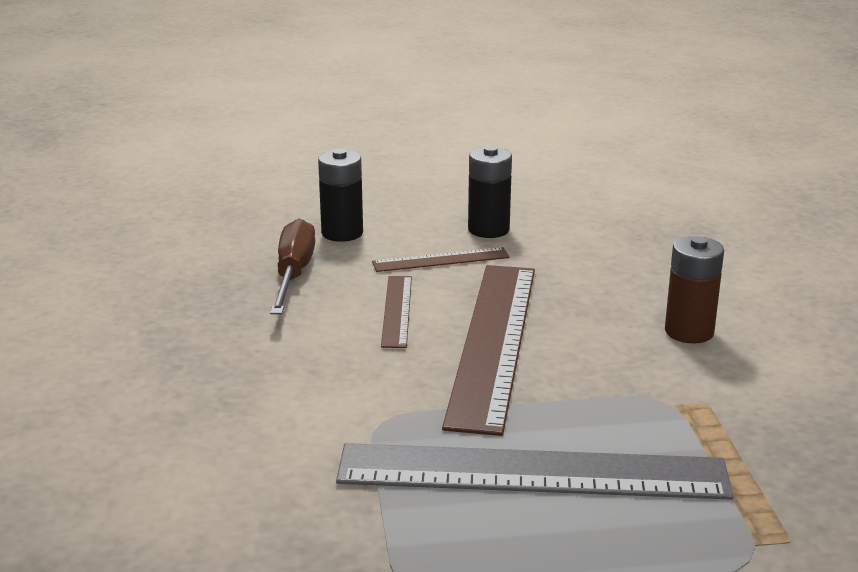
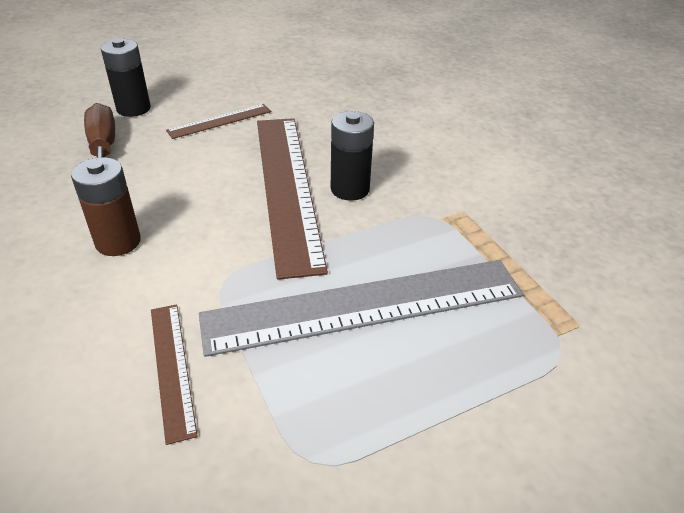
camera: 20 degrees left, 15 degrees up
(397, 310) = (200, 171): brown ruler -> brown ruler (172, 368)
(488, 229) = (247, 90): black battery -> black battery (350, 189)
(689, 332) = (424, 153): brown battery -> brown battery (118, 242)

